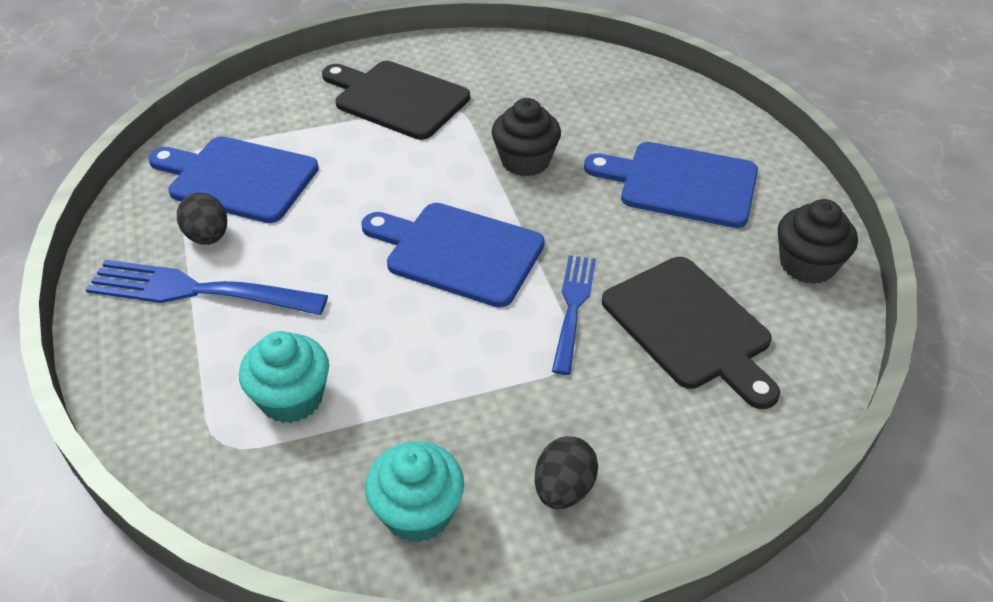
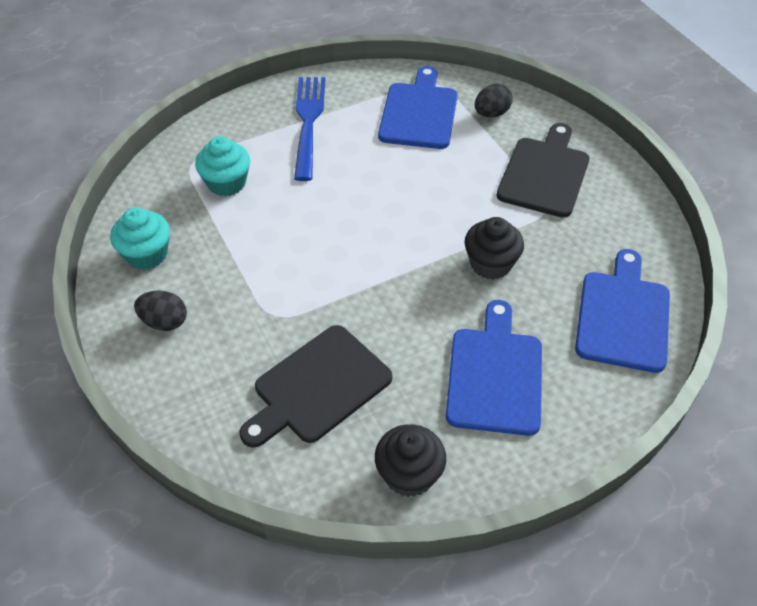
camera: 80 degrees right, 5 degrees up
(208, 237) = (357, 114): black egg -> black egg (491, 114)
(458, 252) = (371, 238): blue cutting board -> blue cutting board (623, 316)
(573, 308) = (325, 312): blue fork -> none

